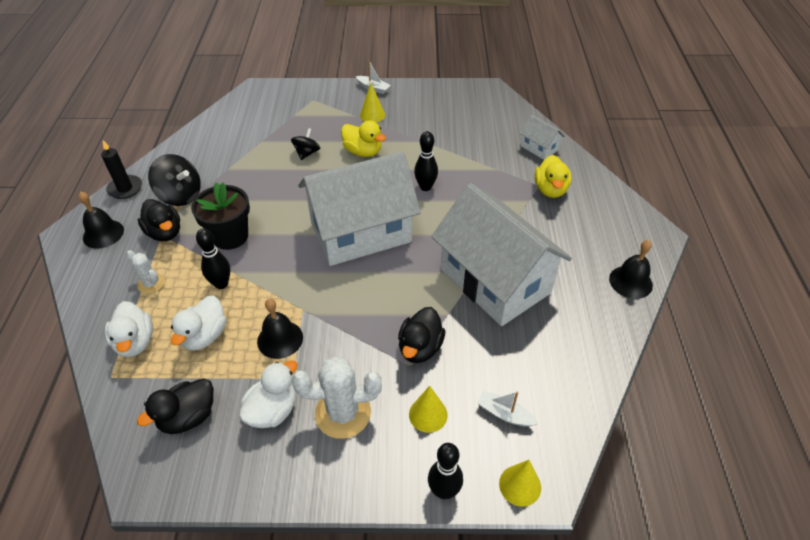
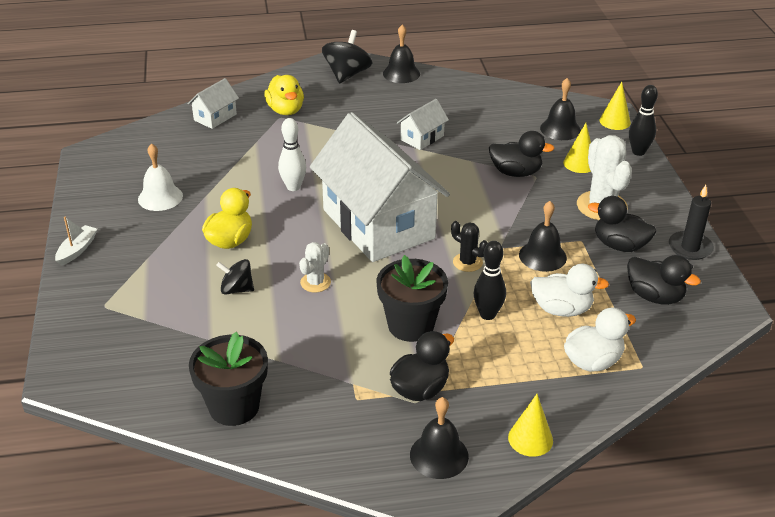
camera: 100 degrees left, 10 degrees down
(125, 188) = (339, 465): black candle -> black candle (690, 248)
(151, 284) = (508, 375): white cactus -> white cactus (315, 282)
(180, 195) = (343, 395): black spinning top -> black spinning top (347, 75)
(197, 149) = (234, 406): none -> black flower pot
(273, 410) = (619, 245): white duck -> black duck
(290, 282) = (467, 262): none -> black cactus
(372, 115) = (146, 243): yellow cone -> yellow cone (530, 439)
(425, 120) = (160, 197): none -> white bell
(425, 187) = (293, 187): black bowling pin -> white bowling pin
(495, 280) = (422, 138): white house -> white house, size x0.41
(504, 413) = (560, 129): white boat -> black bell
(550, 190) = (285, 110): yellow duck -> yellow duck turned 75 degrees clockwise

